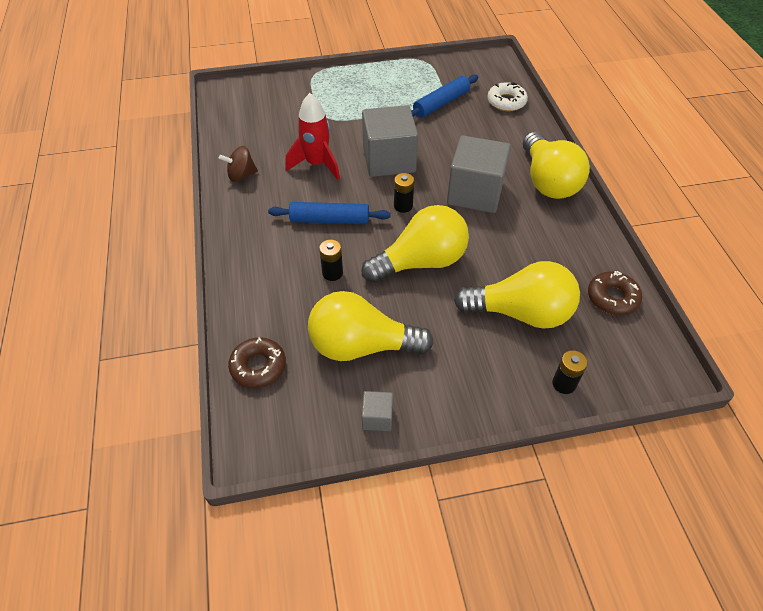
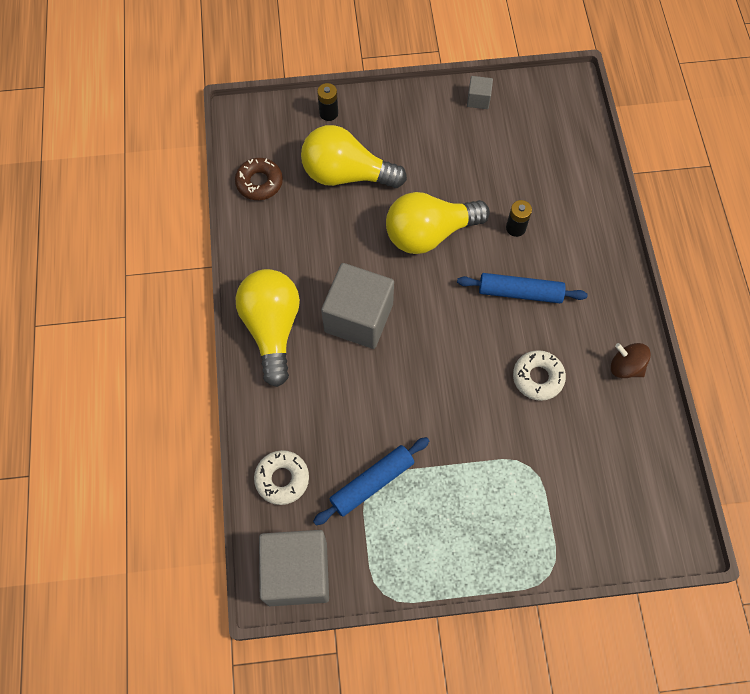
camera: 175 degrees left, 15 degrees up
(241, 175) = (625, 367): brown spinning top -> brown spinning top turned 135 degrees counterclockwise
(258, 366) = (575, 144): brown donut -> none
(317, 164) = (538, 377): red rocket -> white donut
(361, 346) = (489, 155): yellow light bulb -> none
(389, 160) = (451, 378): grey cube -> grey cube (297, 573)
(403, 206) = (440, 305): black battery -> none

